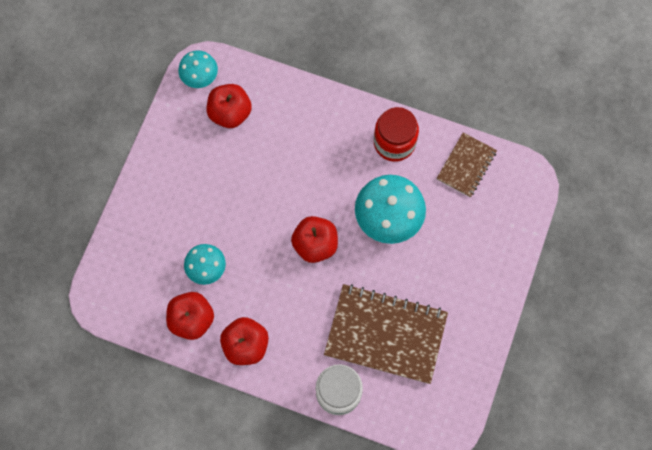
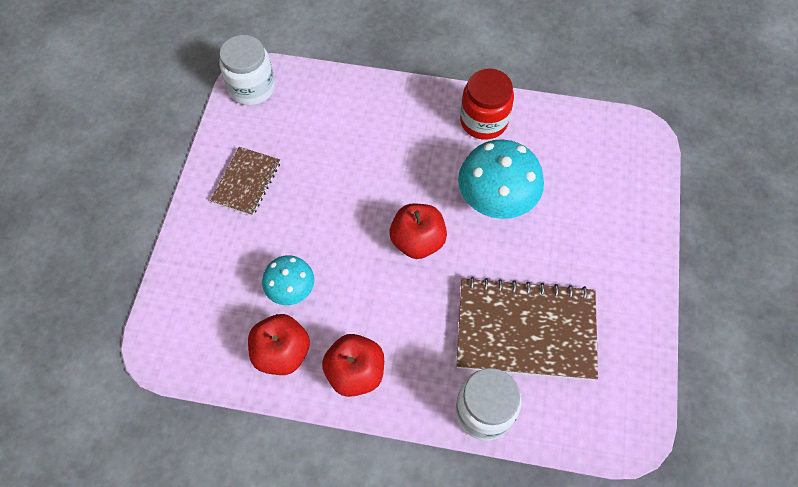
camera: 10 degrees left, 10 degrees down
(200, 77) = (252, 88): turquoise mushroom -> white jar
(230, 113) = (292, 118): red apple -> none
(466, 165) = (569, 132): brown notebook -> brown notebook (246, 182)

